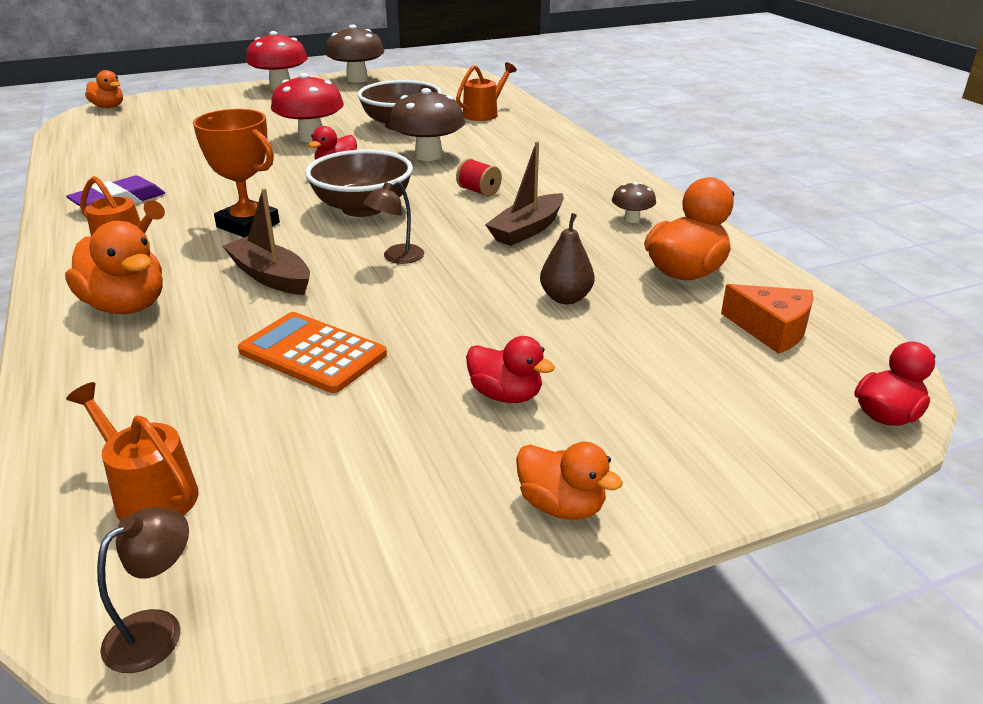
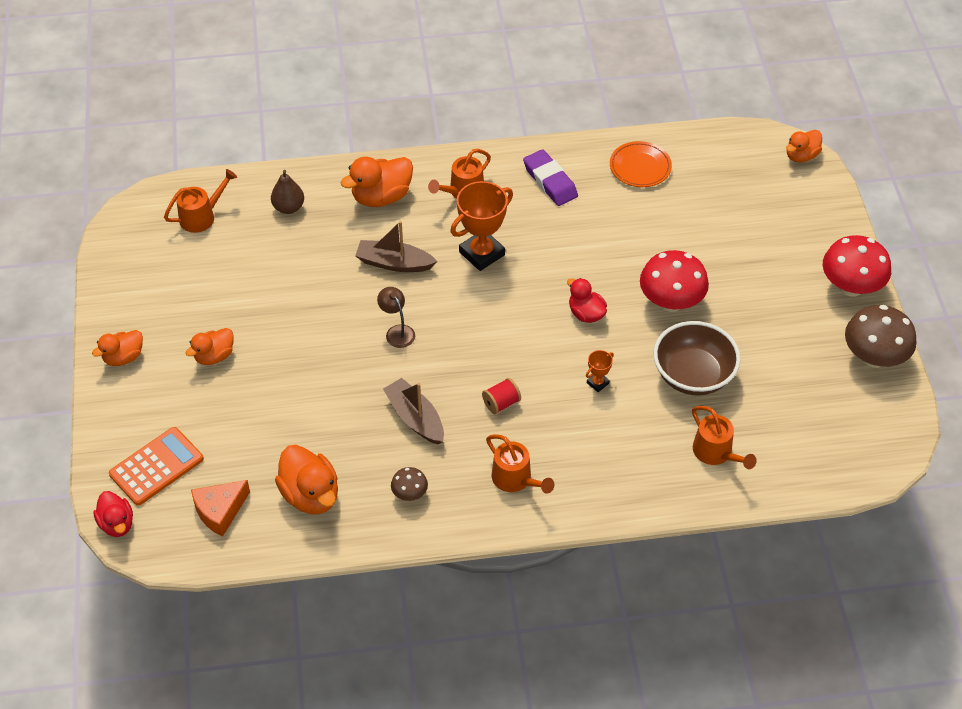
camera: 105 degrees right, 20 degrees up
(106, 163) = (640, 167): none -> orange plate
(157, 630) = (123, 222): brown lamp -> none
(270, 276) = (394, 263): brown boat -> brown boat turned 135 degrees counterclockwise
(312, 353) = (292, 278): orange calculator -> orange calculator (156, 466)
(362, 208) = (491, 322): brown bowl -> none
(428, 156) = (597, 383): brown mushroom -> orange trophy
(506, 395) = (214, 356): red duck -> orange duck
(566, 298) = (303, 412): brown pear -> brown pear (288, 207)
(571, 176) = (516, 480): none -> orange watering can

